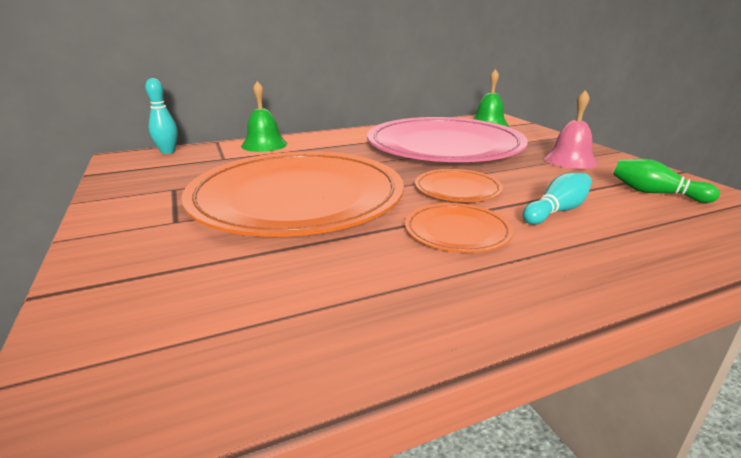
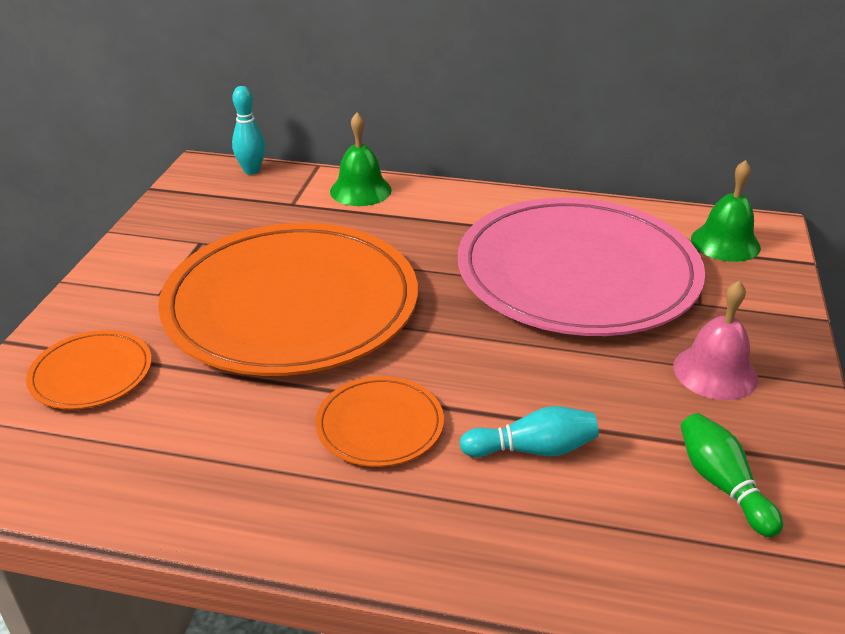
camera: 35 degrees right, 10 degrees up
(457, 189) = (473, 362): orange plate -> orange plate (91, 373)

